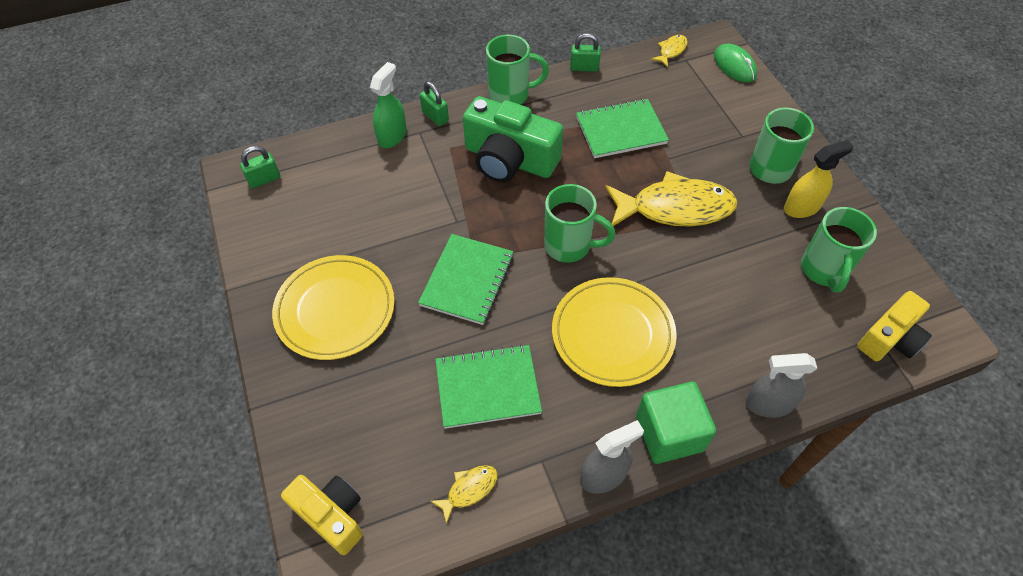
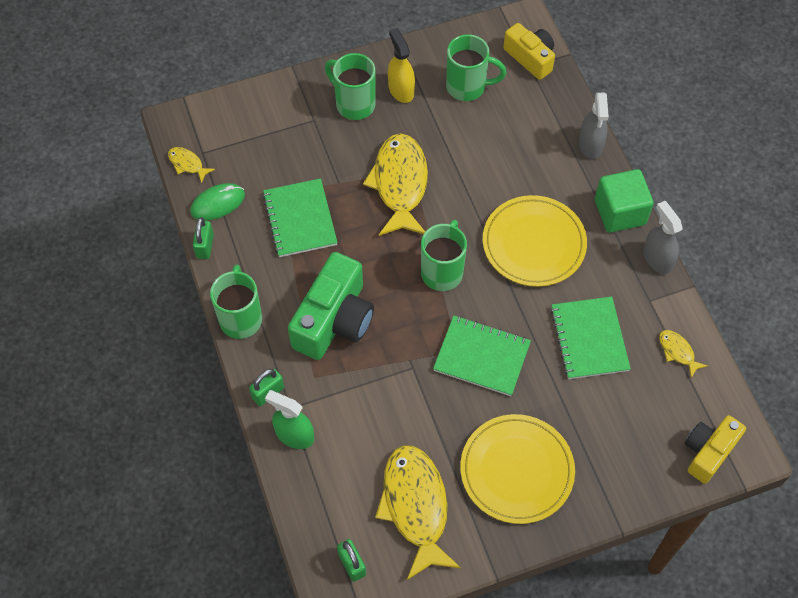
camera: 90 degrees left, 5 degrees up
(310, 225) = (415, 506): none -> yellow fish
(734, 66) = (216, 112): green mouse -> green mouse (218, 203)

